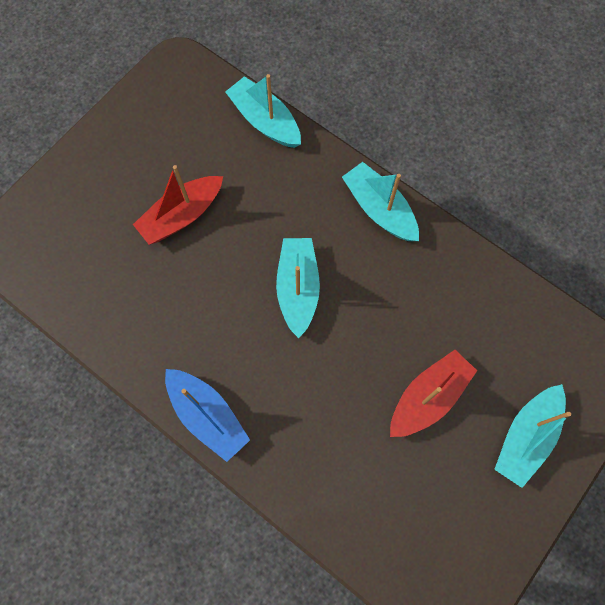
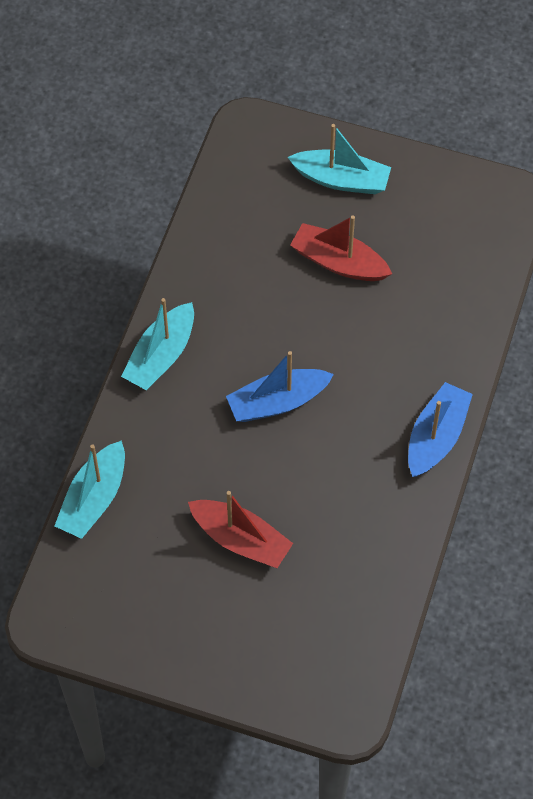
camera: 110 degrees left, 10 degrees down
(298, 288) = (277, 402): turquoise boat -> blue boat

